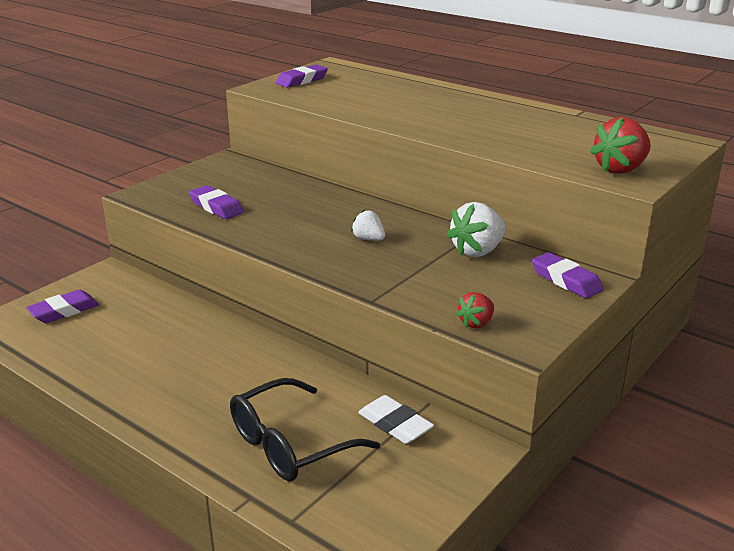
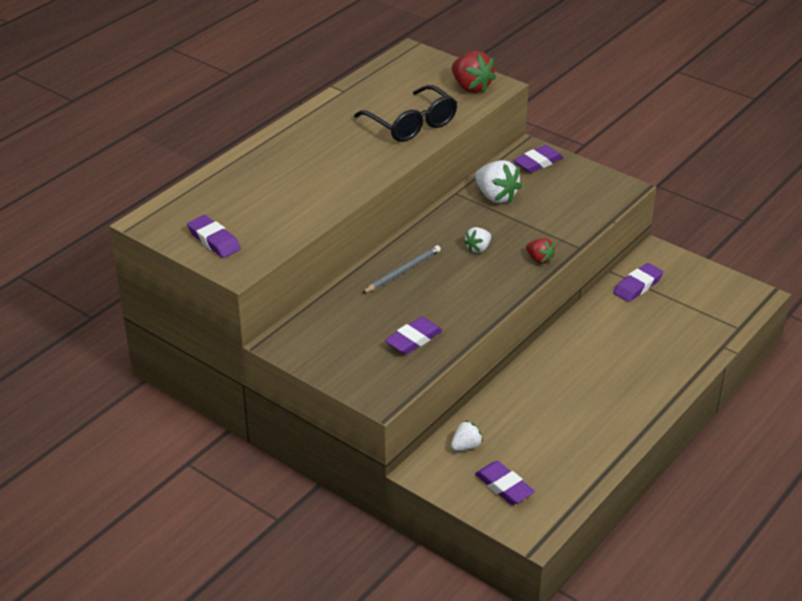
camera: 90 degrees left, 10 degrees up
(130, 292) = (466, 446): none -> white strawberry
(290, 444) = (668, 332): black glasses -> black glasses (412, 124)
(328, 202) = (402, 271): none -> grey pencil
(395, 424) = (637, 286): white eraser -> purple eraser
(476, 323) = (603, 204): red strawberry -> red strawberry (539, 259)

